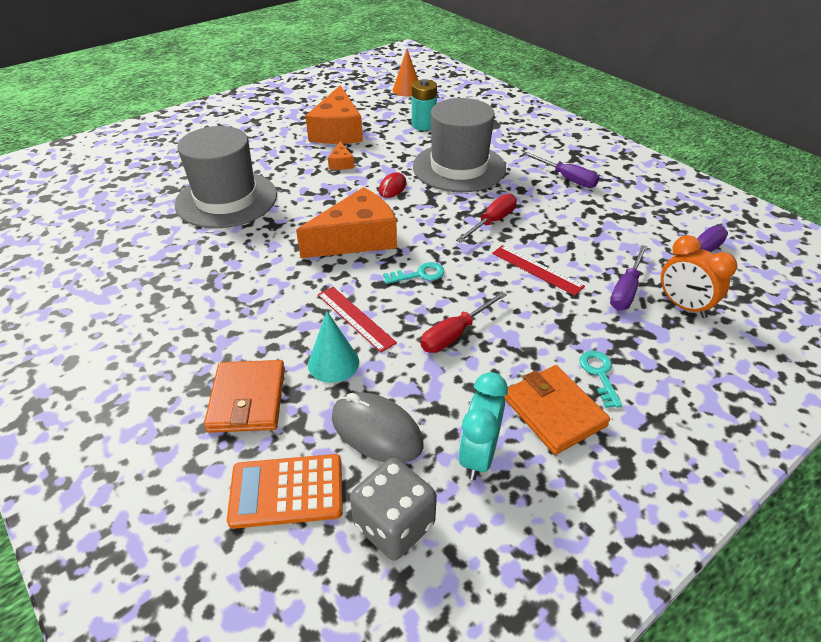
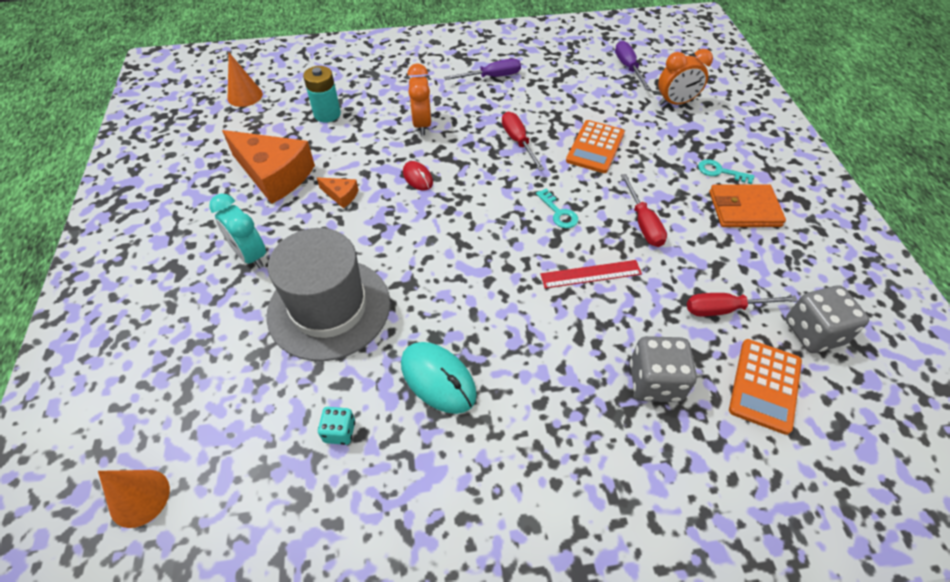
camera: 60 degrees left, 10 degrees up
(48, 192) = (139, 498): none -> orange cone
(121, 244) = (339, 431): none -> turquoise dice
(187, 270) = (438, 379): none -> turquoise mouse
(247, 399) = (655, 382): orange wallet -> grey dice
(333, 363) = (638, 308): turquoise cone -> none
(357, 239) = (480, 232): orange cheese -> none
(376, 431) = (725, 309): grey mouse -> red screwdriver
(419, 274) = (559, 213): turquoise key -> turquoise key turned 135 degrees clockwise
(459, 167) = (422, 124): grey hat -> orange clock
(478, 455) = (768, 263): turquoise clock -> turquoise clock (250, 255)
(537, 269) = (595, 147): red ruler -> orange calculator
(626, 290) = (645, 118): purple screwdriver -> none

